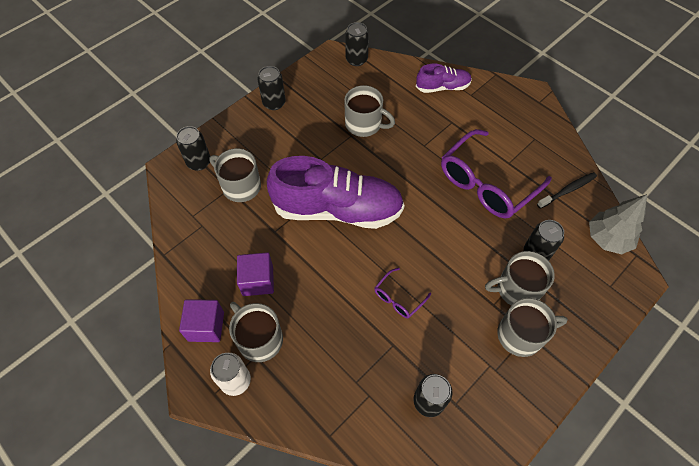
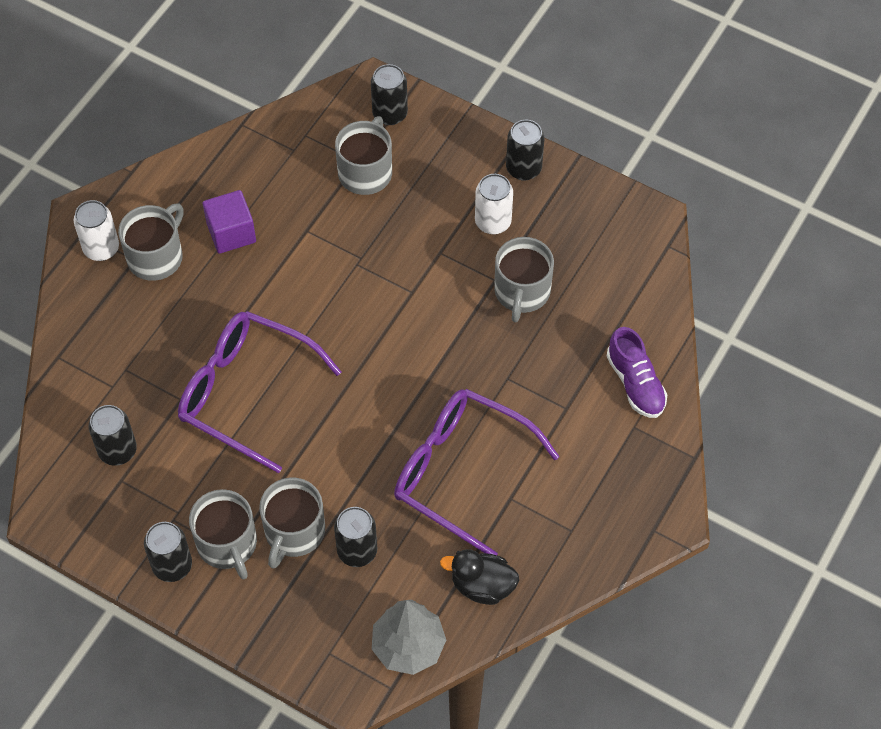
camera: 75 degrees right, 0 degrees up
(206, 326) = (159, 199): purple cube -> none
(308, 127) = (493, 222): none -> white can
(337, 209) = (360, 293): purple shoe -> none
(356, 59) = (651, 252): black can -> black can (172, 565)
(398, 298) = (245, 392): purple glasses -> purple glasses, size x2.20
(517, 289) = (294, 532): grey mug -> grey mug turned 135 degrees counterclockwise
(568, 190) = (482, 586): black toothbrush -> black duck

